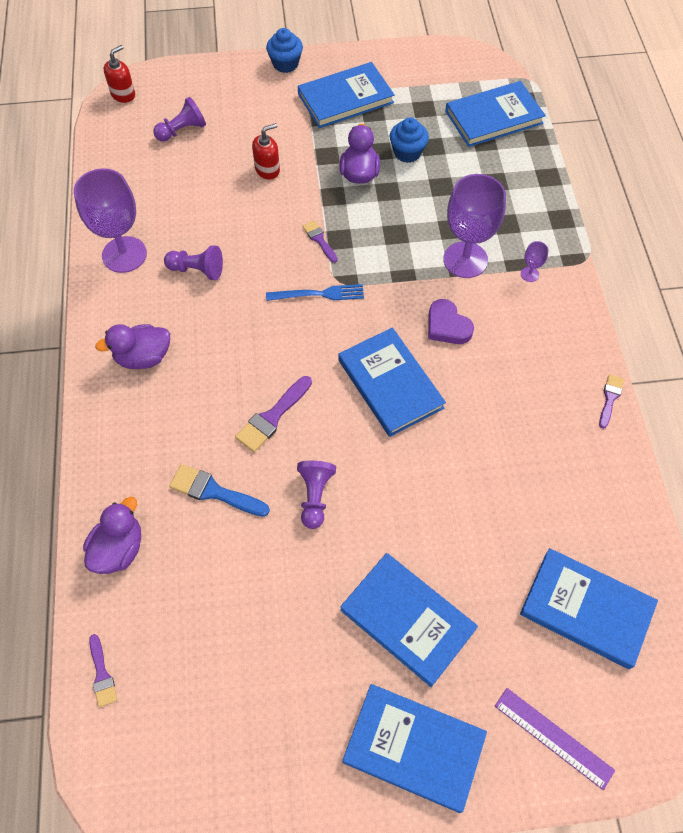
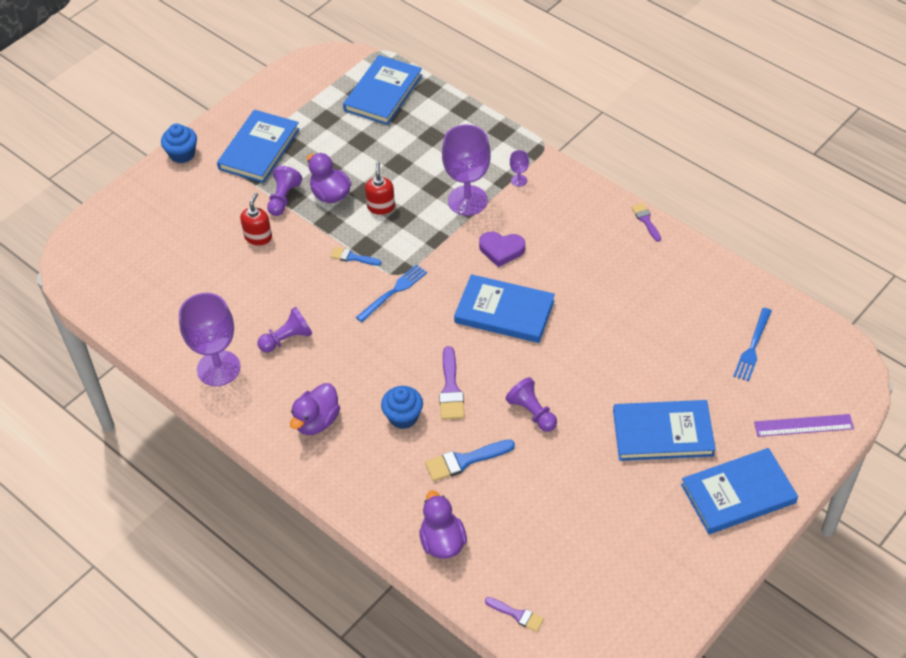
camera: 40 degrees left, 10 degrees down
(123, 94) = (74, 261): red soap dispenser -> red soap dispenser (381, 206)
(182, 130) = (157, 254): purple pawn -> purple pawn (283, 198)
(319, 240) = (352, 257): purple brush -> blue brush
(407, 152) = (348, 157): blue cupcake -> blue cupcake (403, 417)
(586, 609) = (753, 347): blue book -> blue fork

